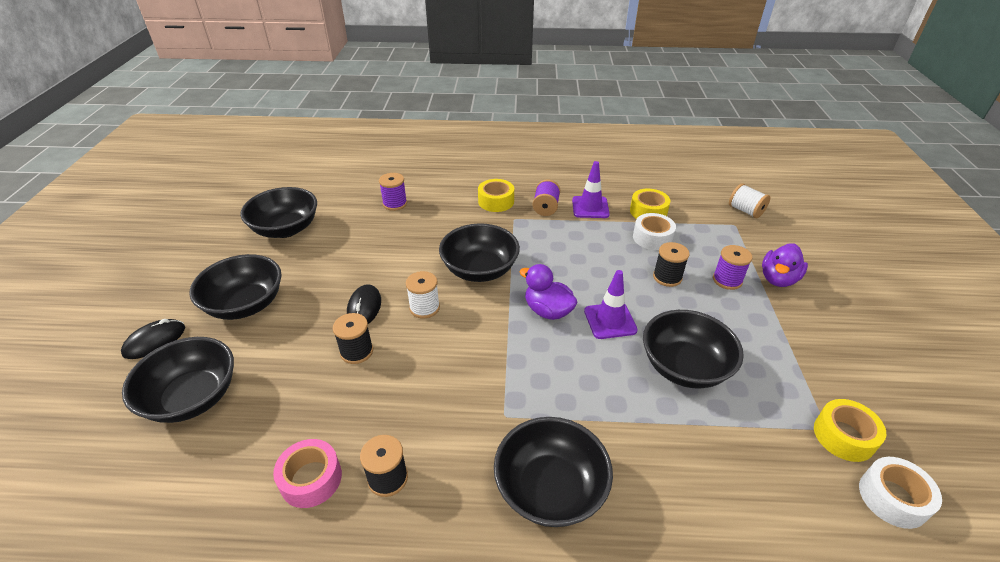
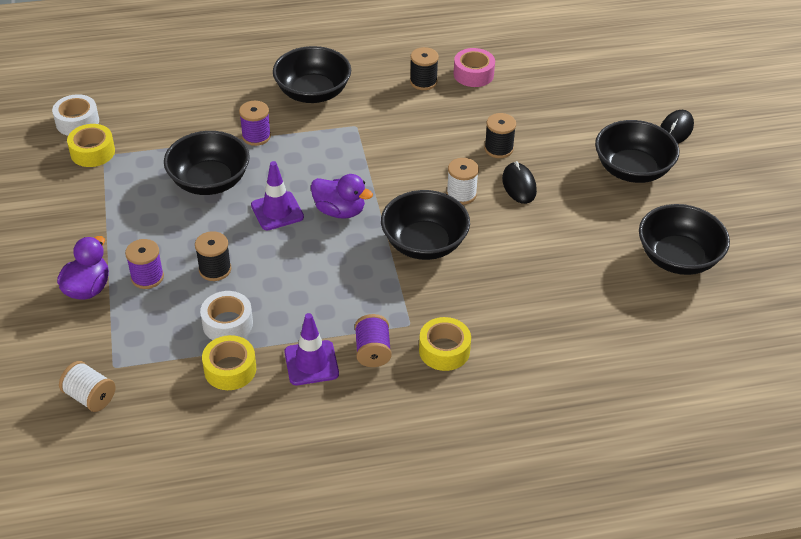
camera: 165 degrees right, 5 degrees up
(193, 397) = (599, 100): black bowl -> none
(395, 204) = (577, 321): purple spool -> purple spool (256, 136)

